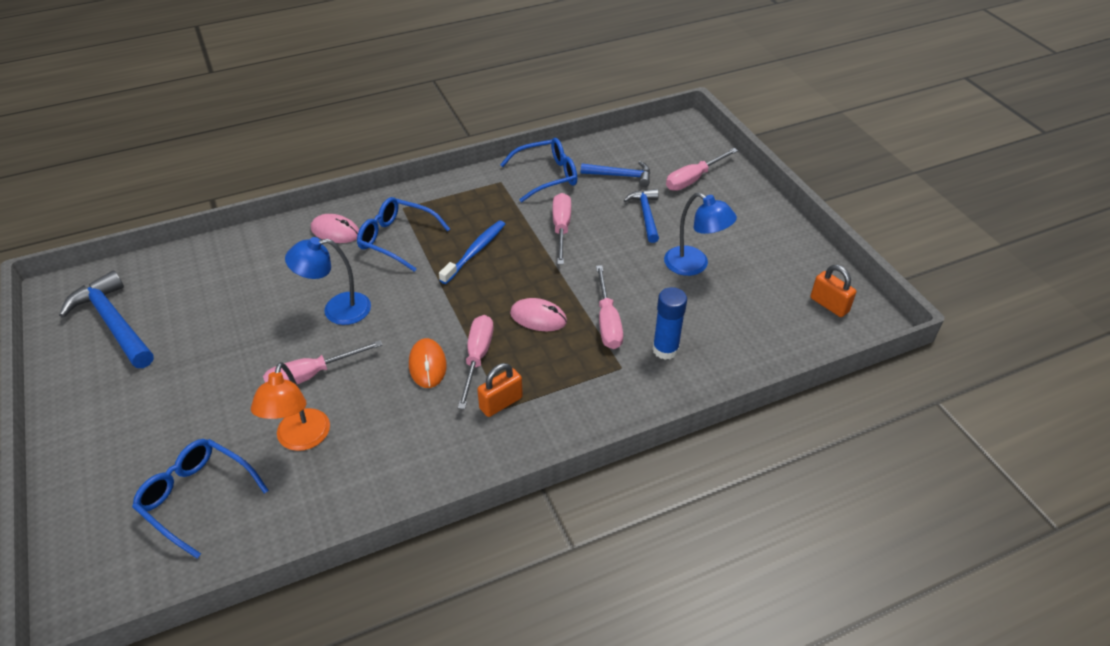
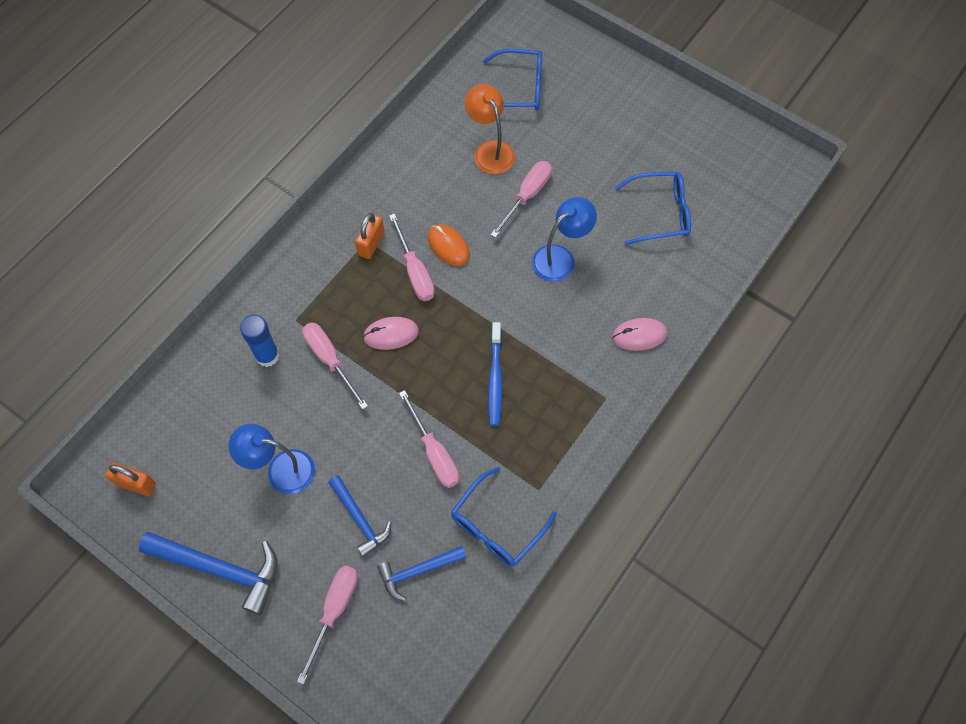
camera: 150 degrees right, 20 degrees up
(114, 323) = (715, 162): blue hammer -> blue hammer (220, 569)
(396, 239) = (577, 356): blue glasses -> blue glasses (660, 213)

